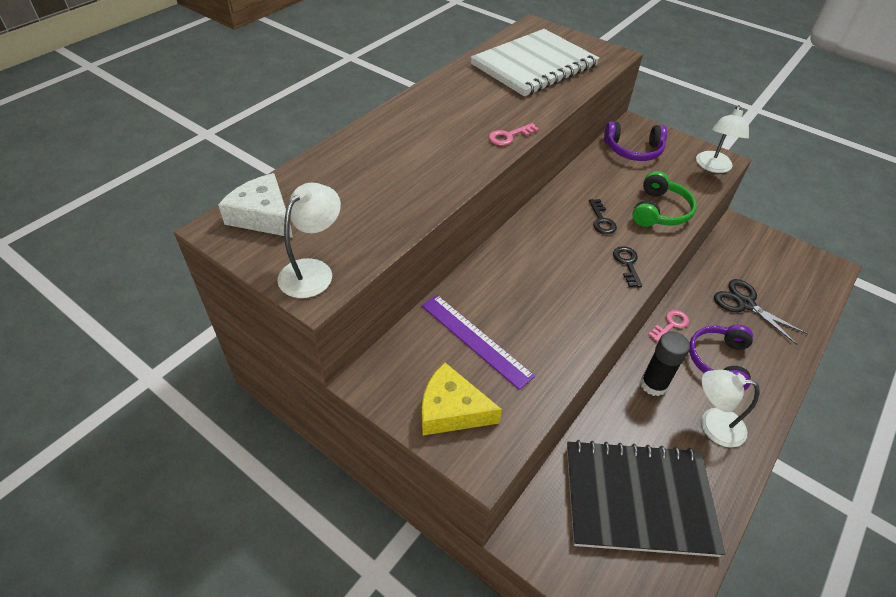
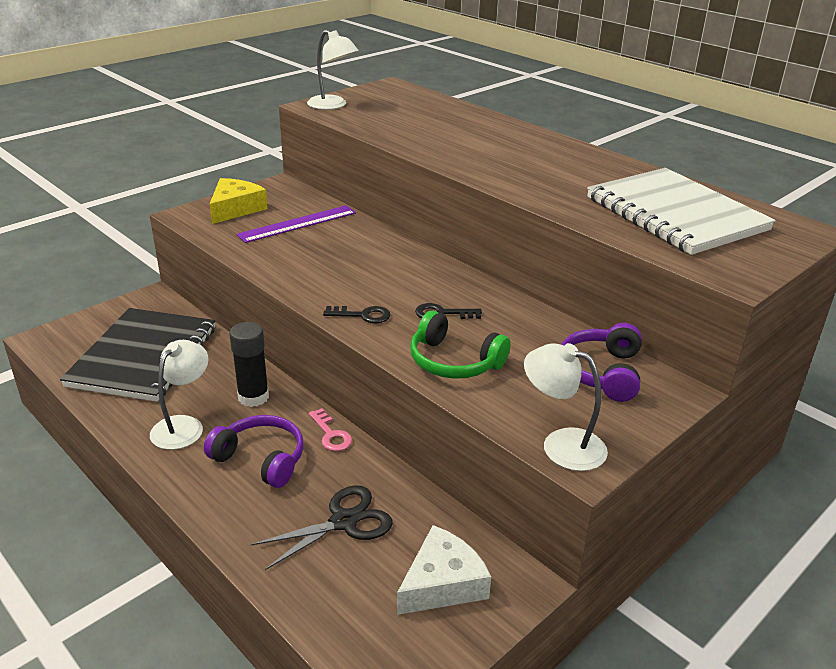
camera: 100 degrees right, 15 degrees down
(263, 216) = (399, 94): white cheese -> white cheese (442, 583)
(509, 136) = (501, 181): pink key -> none

